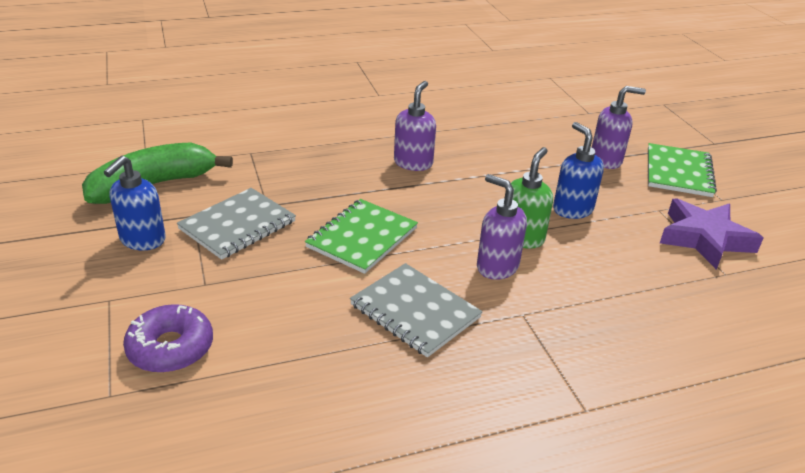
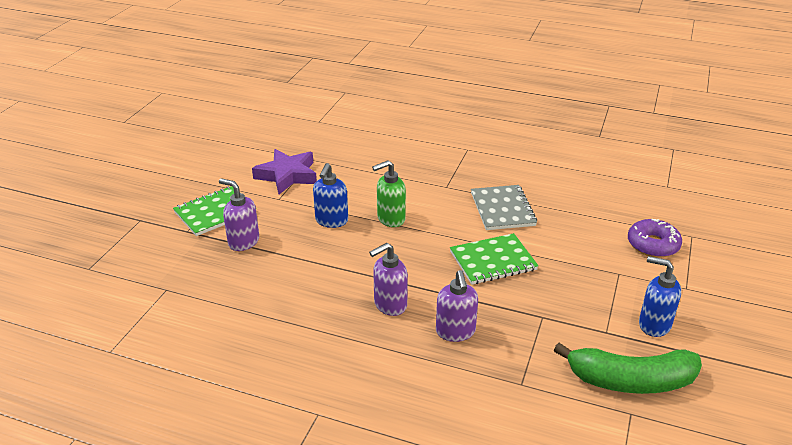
camera: 140 degrees left, 0 degrees up
(142, 240) = (654, 324): blue soap dispenser -> blue soap dispenser turned 120 degrees counterclockwise
(238, 225) = (575, 307): grey notebook -> none
(497, 267) = (429, 211): purple soap dispenser -> purple soap dispenser (455, 332)

